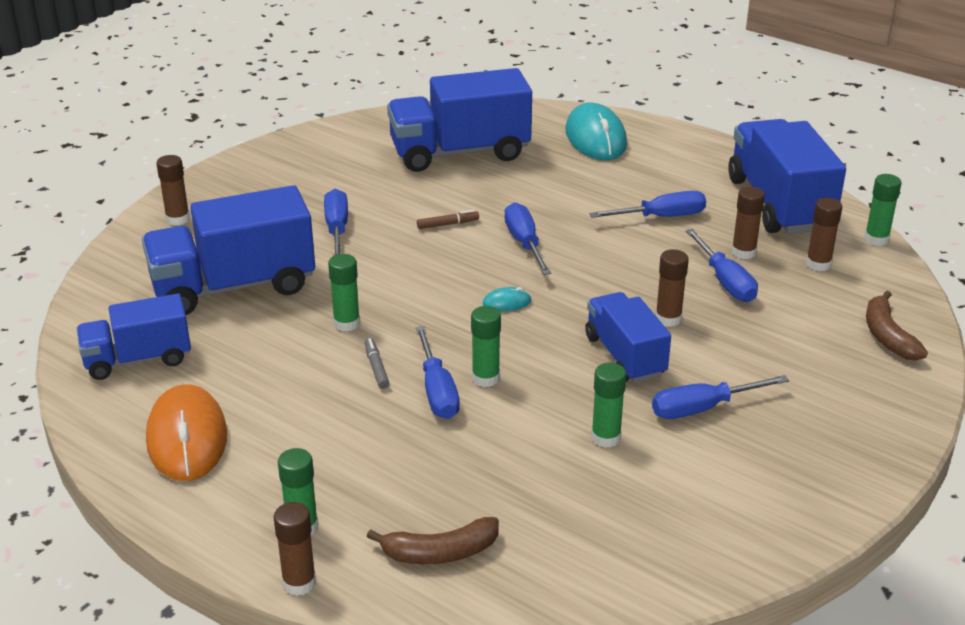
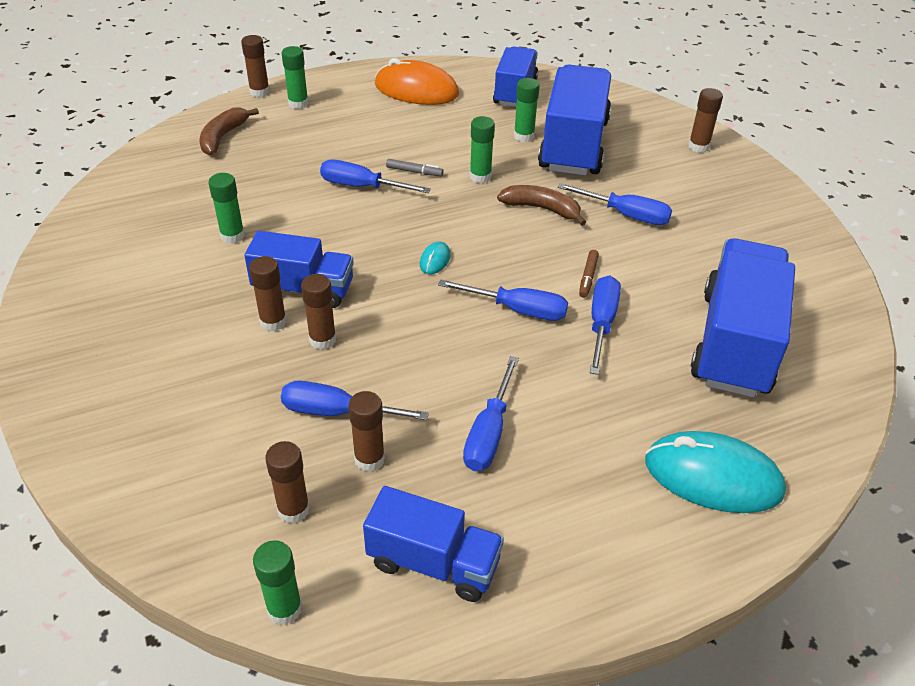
camera: 120 degrees right, 10 degrees up
(485, 378) = (352, 211): green glue stick -> green glue stick (524, 136)
(681, 353) = (273, 322): none -> brown glue stick
(702, 408) = (203, 297): blue screwdriver -> blue screwdriver (601, 323)
(779, 204) = (433, 562): blue truck -> blue truck, size x0.61
(887, 336) = (142, 477): brown banana -> brown banana (542, 209)

